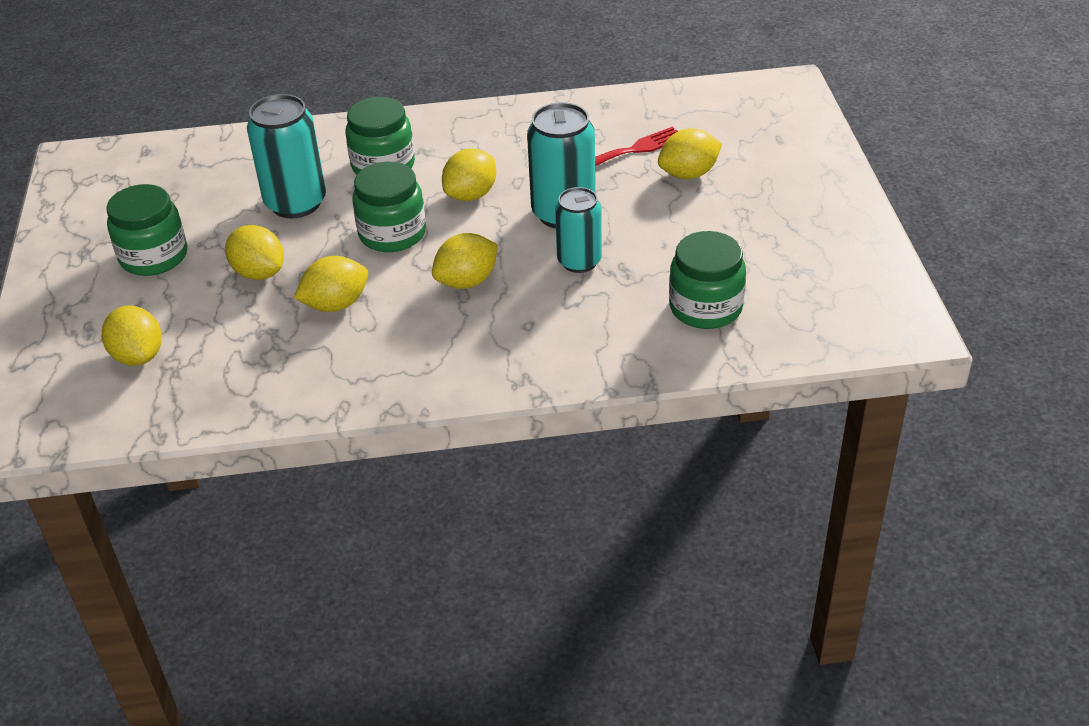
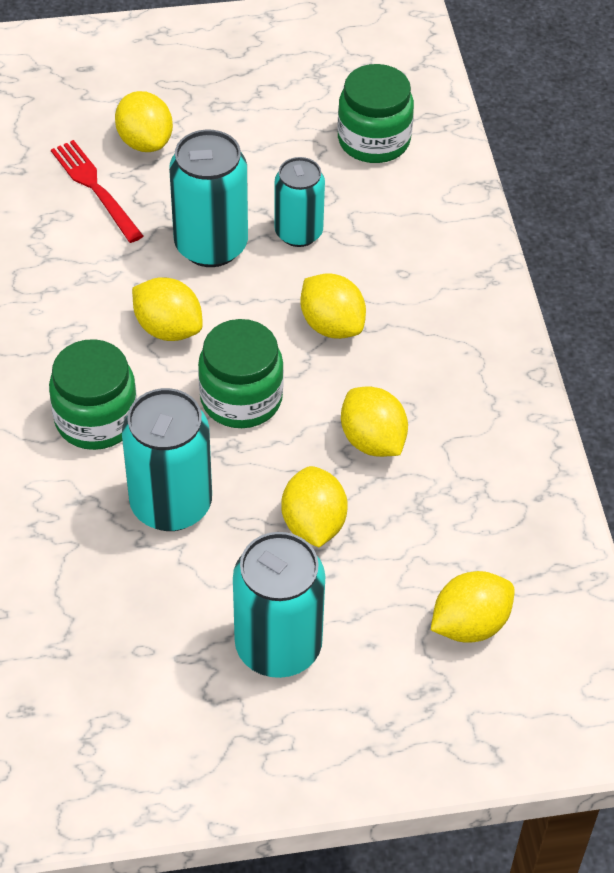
camera: 95 degrees left, 10 degrees up
(154, 257) = (278, 646): green jar -> turquoise can
(259, 273) = (313, 524): yellow lemon -> yellow lemon turned 45 degrees counterclockwise

